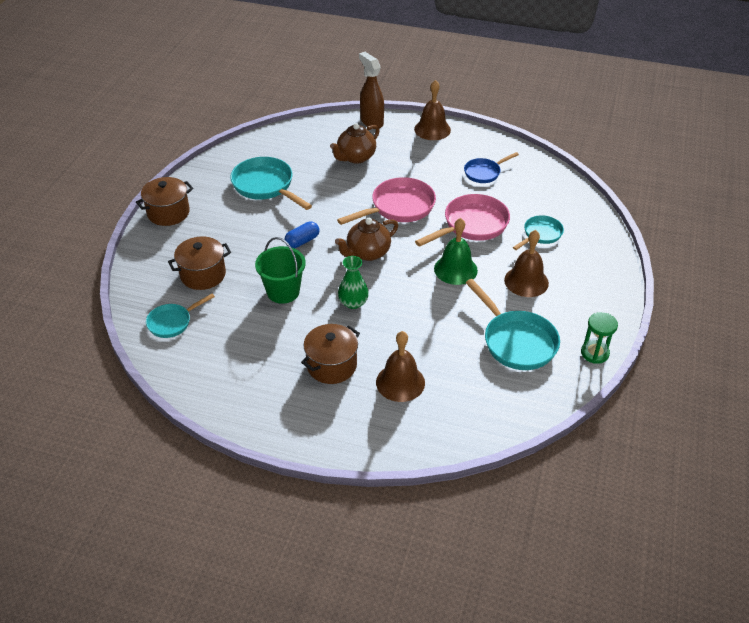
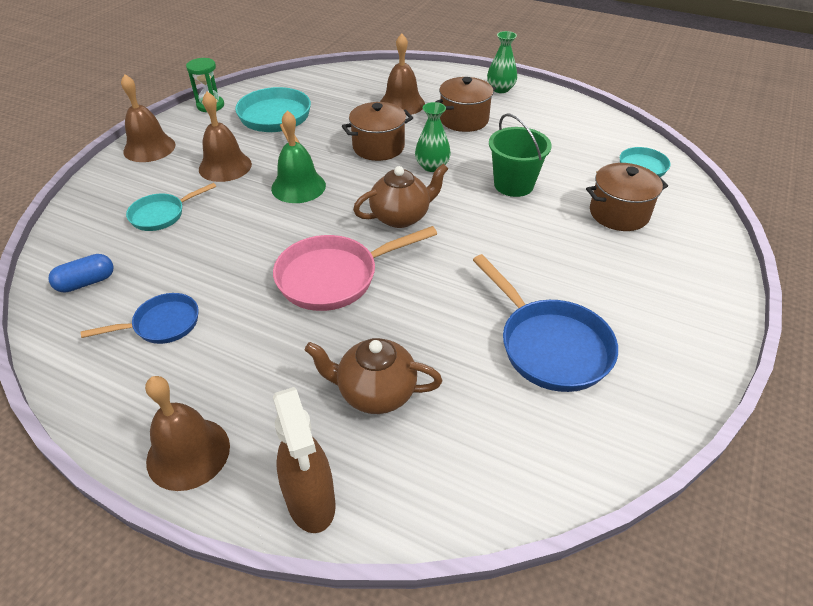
camera: 170 degrees left, 0 degrees up
(168, 213) = (706, 311): brown pot -> brown pot (378, 147)
(265, 186) = (549, 346): turquoise pan -> blue pan
(295, 423) = (500, 89): none -> green vase
(302, 241) = (488, 242): blue capsule -> blue capsule (86, 282)
(355, 157) = (375, 392): brown teapot -> brown teapot turned 135 degrees counterclockwise
(472, 225) = (242, 238): pink pan -> none
(605, 292) = (149, 148): none -> brown bell

